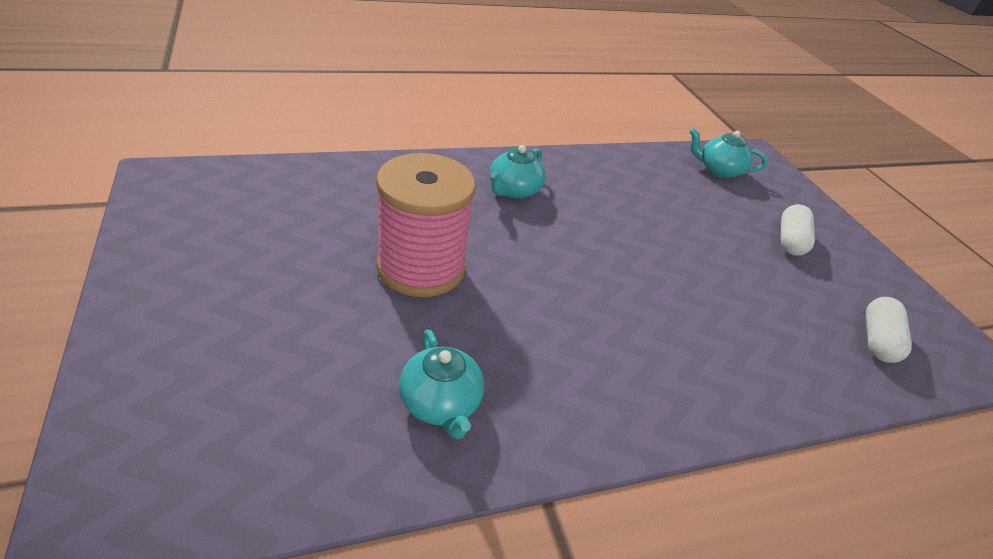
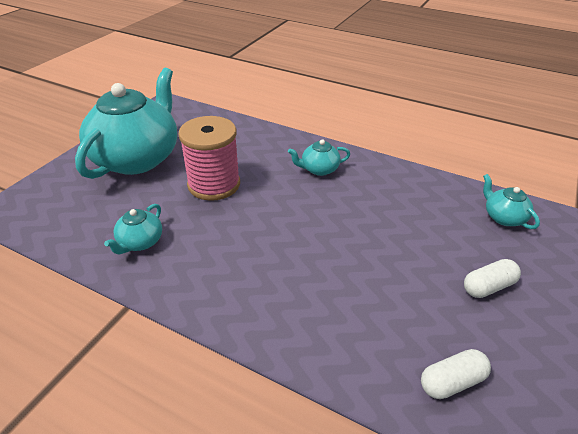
camera: 50 degrees right, 0 degrees up
(244, 284) = (137, 158): none -> turquoise teapot

